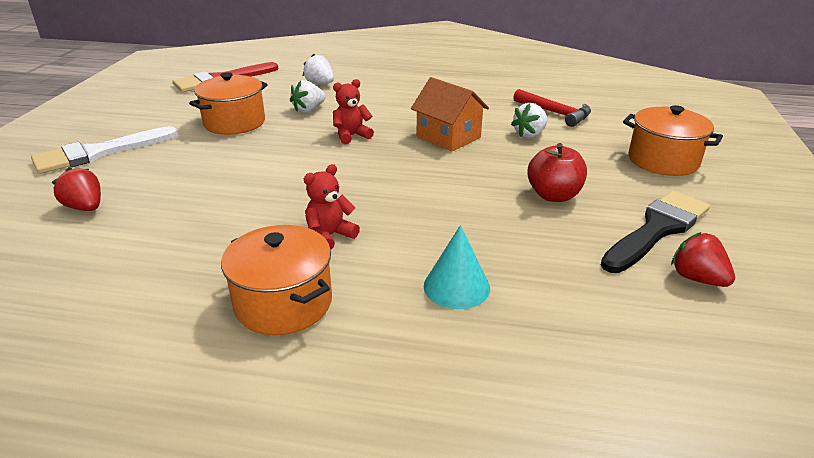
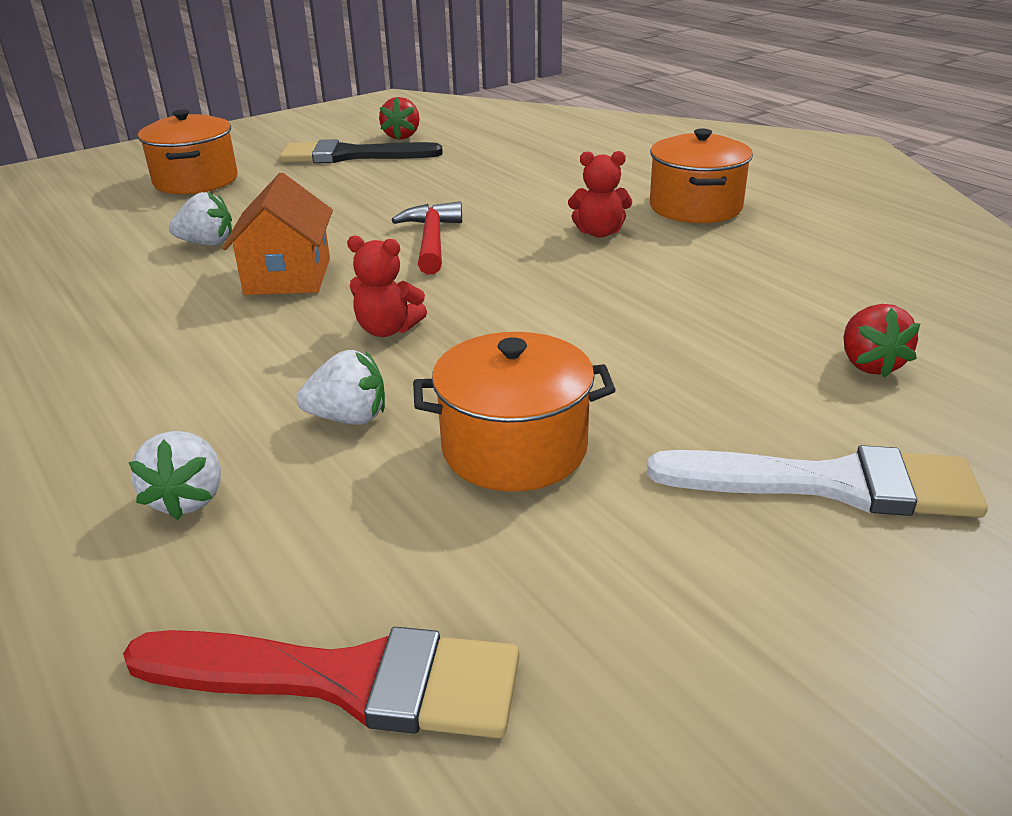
camera: 135 degrees left, 0 degrees up
(456, 287) = (555, 177): turquoise cone -> none
(553, 195) = (354, 193): red apple -> none
(555, 113) = (104, 254): red hammer -> red hammer (432, 241)

